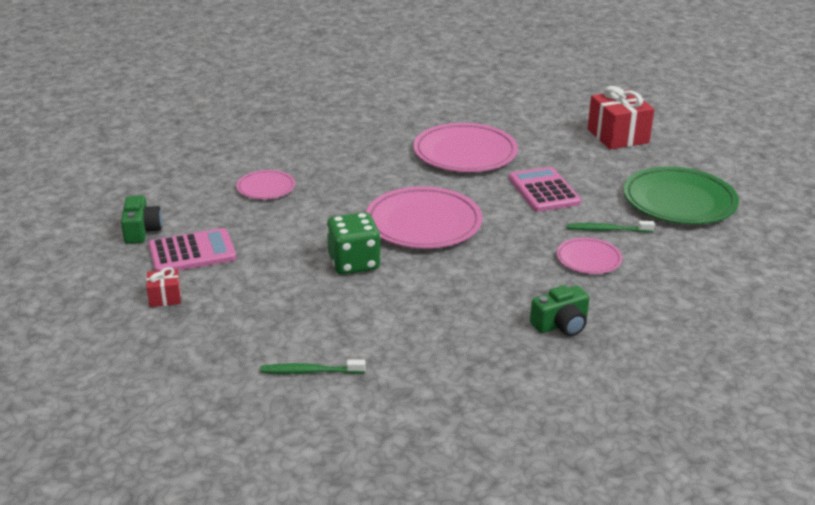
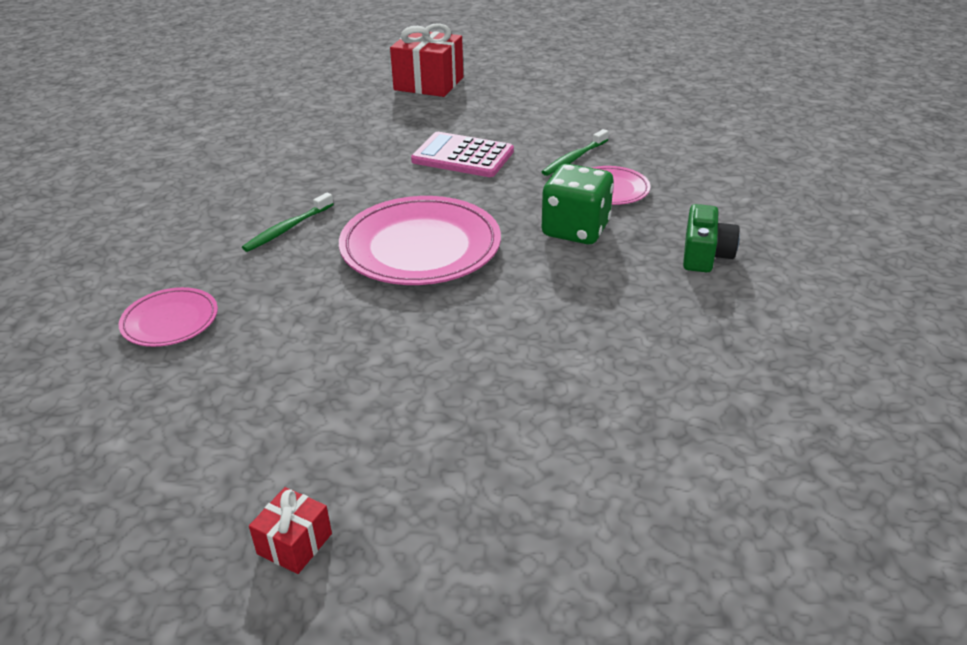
camera: 50 degrees left, 5 degrees up
(141, 231) = (85, 489): green camera -> none
(192, 252) = (220, 460): pink calculator -> none
(310, 371) = (625, 474): green toothbrush -> green toothbrush (287, 228)
(354, 263) = (434, 330): green dice -> green dice (575, 230)
(465, 153) = (327, 163): pink plate -> none
(679, 201) = (574, 108): green plate -> none

